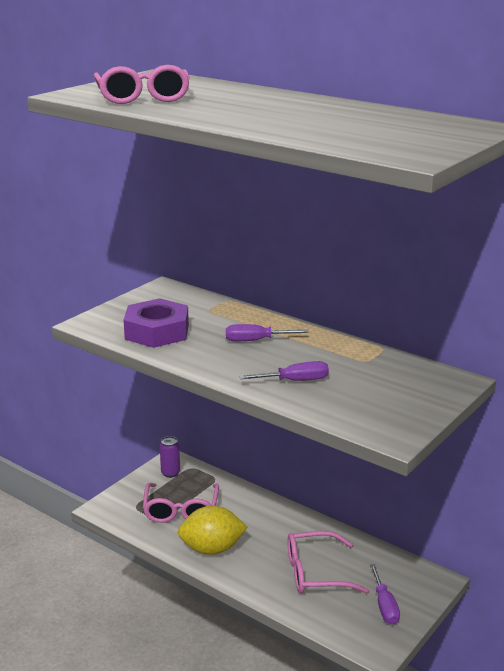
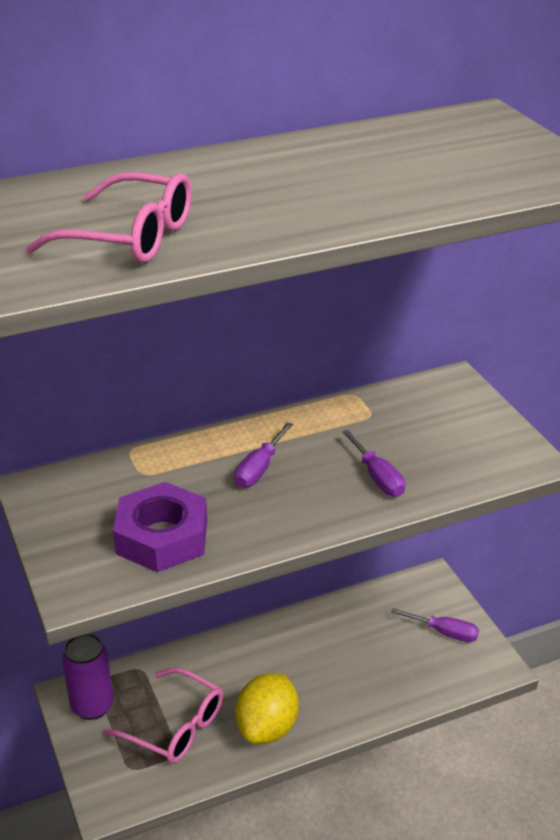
camera: 60 degrees left, 10 degrees up
(170, 473) = (92, 706): purple can -> purple can, size x1.59
(295, 381) = (377, 477): purple screwdriver -> purple screwdriver turned 135 degrees clockwise
(316, 573) = (365, 659): pink glasses -> none

